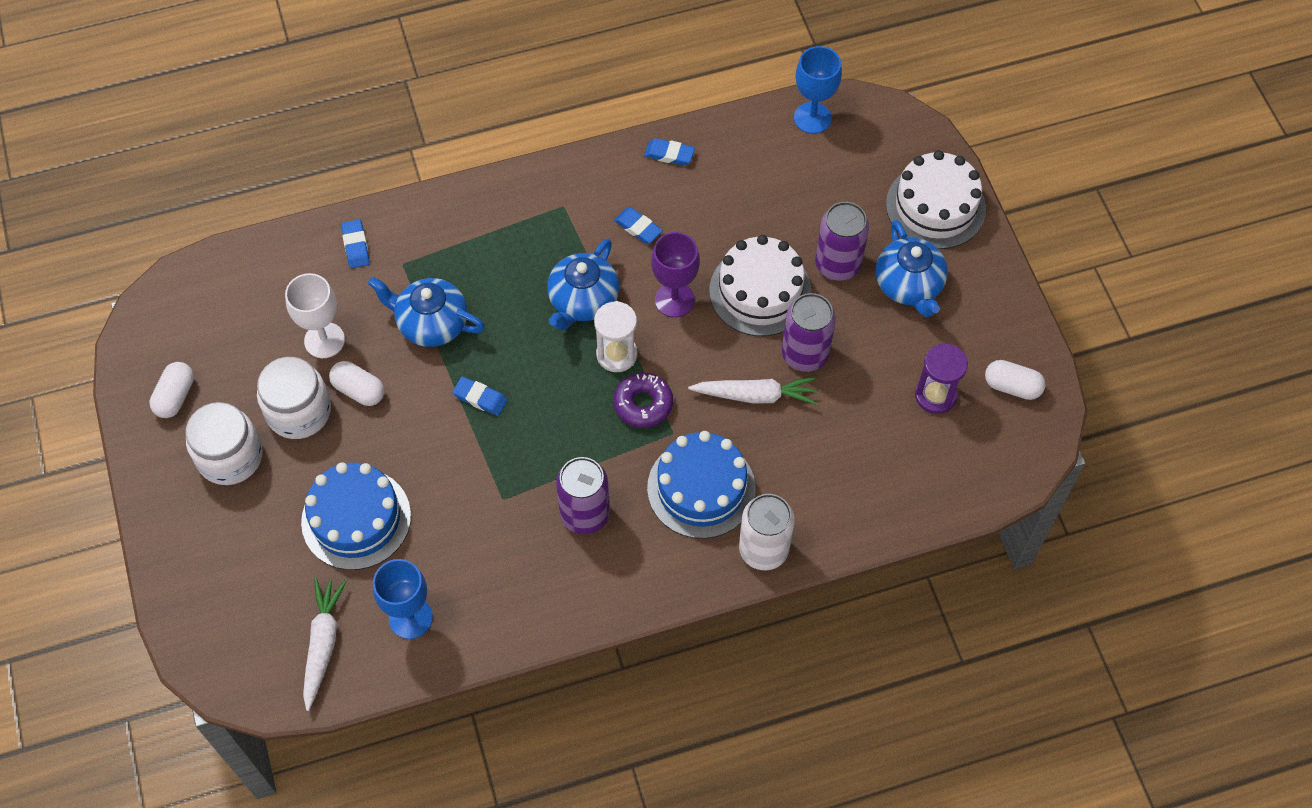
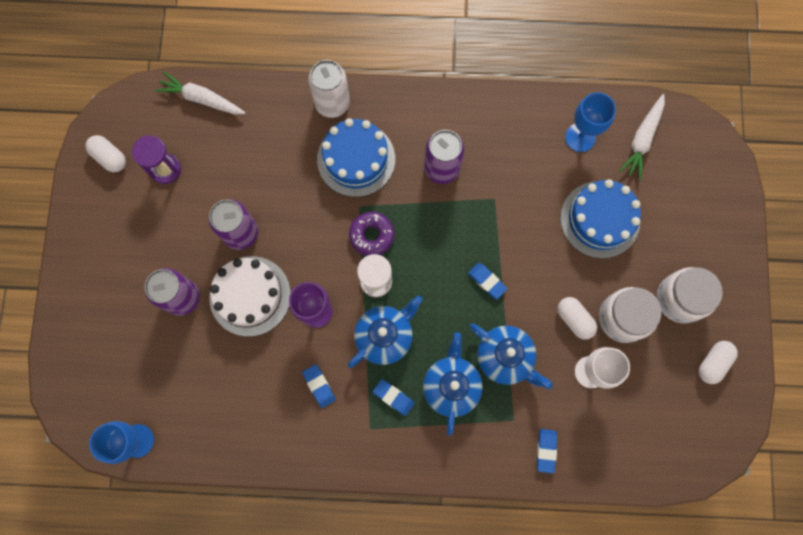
camera: 160 degrees left, 15 degrees up
(669, 154) = (267, 447): blue eraser -> blue eraser (393, 397)
(755, 395) = (290, 214): white carrot -> white carrot (201, 99)
(909, 285) = (139, 261): blue teapot -> blue teapot (451, 385)
(935, 206) = (84, 321): white cake -> none

